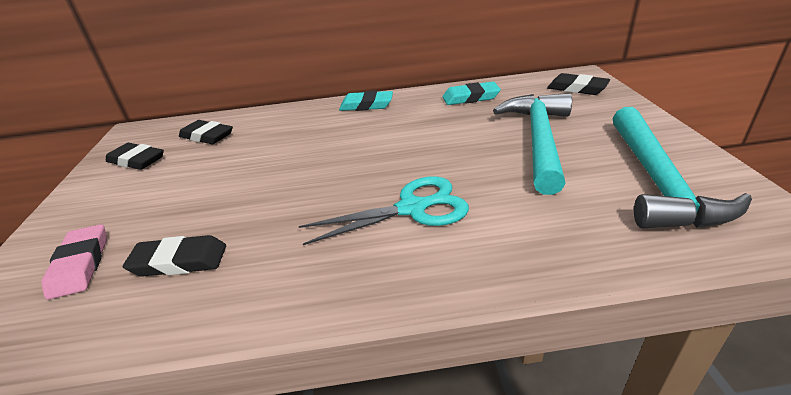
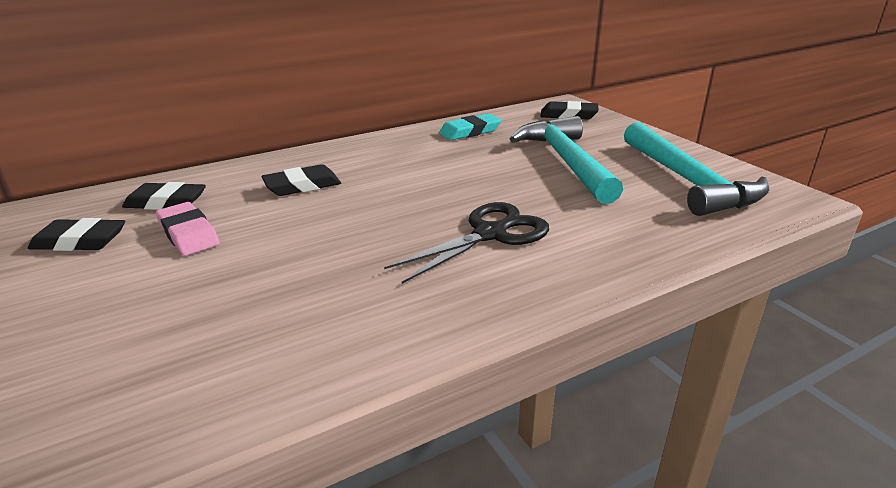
camera: 25 degrees left, 5 degrees down
(80, 264) = (115, 359): pink eraser -> pink eraser (188, 234)
(179, 261) = (259, 327): black eraser -> black eraser (302, 186)
(366, 105) = (357, 149): turquoise eraser -> none
(412, 209) = (490, 234): turquoise scissors -> black scissors

